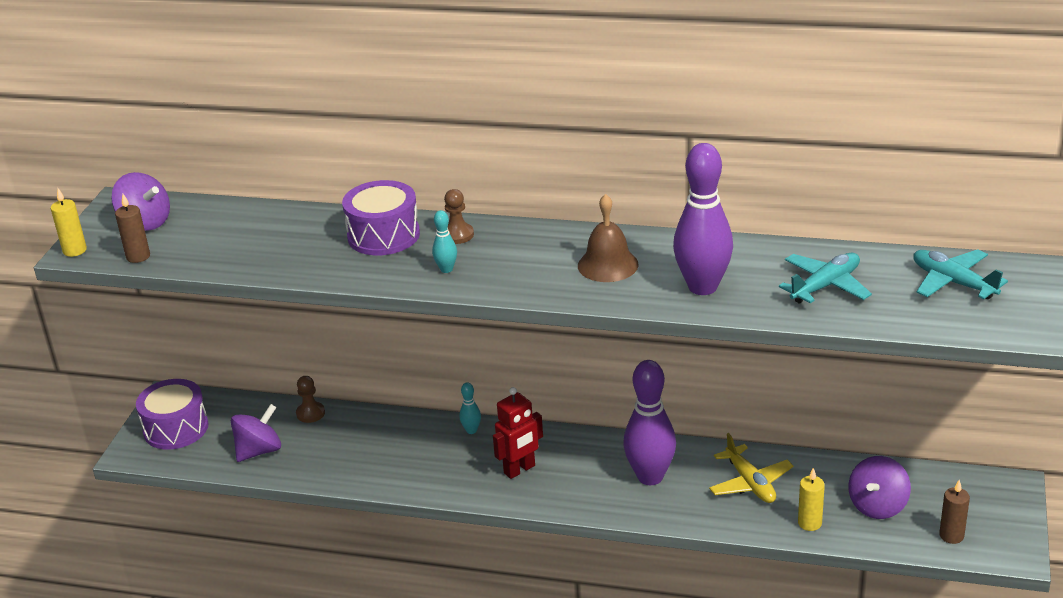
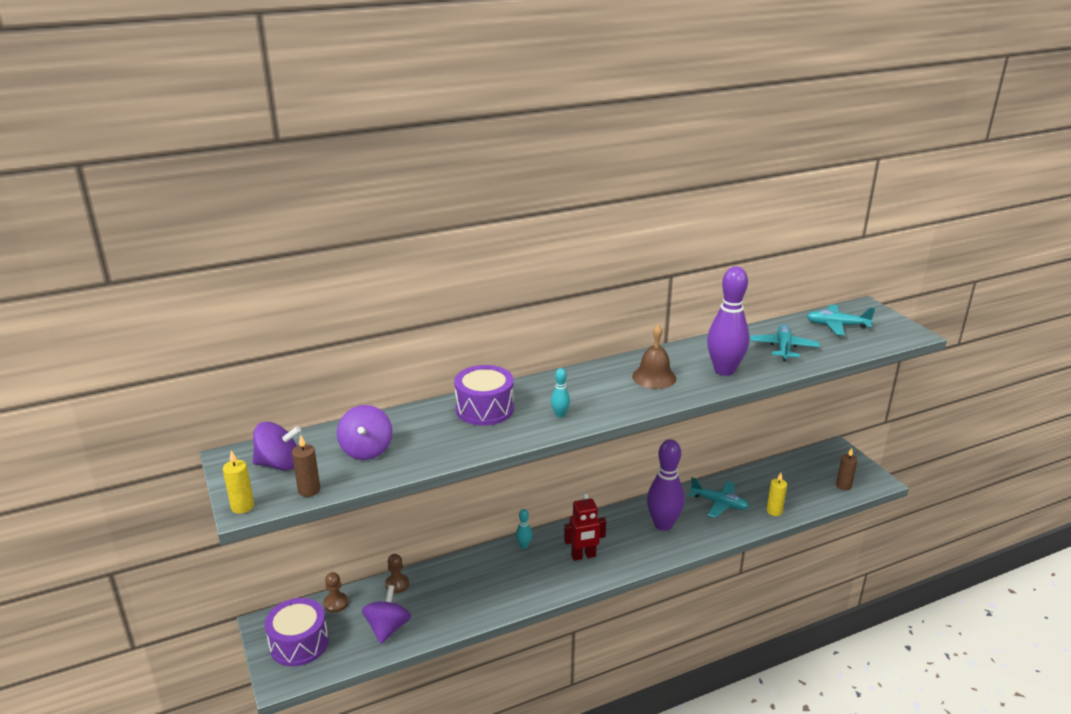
camera: 40 degrees left, 5 degrees down
(457, 235) = (535, 392): brown pawn -> brown pawn (336, 603)
(519, 470) = (583, 556): red robot -> red robot turned 60 degrees clockwise
(750, 483) = (719, 503): yellow plane -> turquoise plane
(877, 506) = (793, 486): purple spinning top -> purple spinning top (366, 450)

